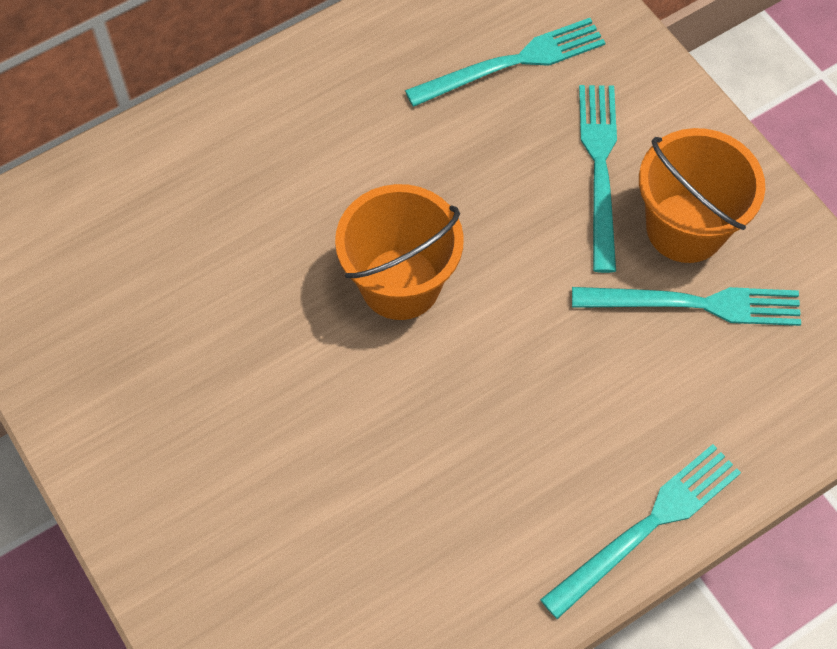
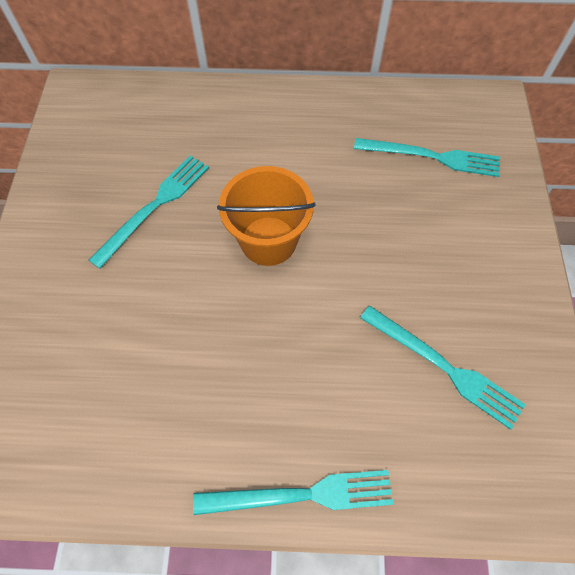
camera: 35 degrees right, 0 degrees up
(599, 168) = (441, 246): turquoise fork -> turquoise fork (154, 206)
(685, 228) = (472, 314): orange bucket -> none

